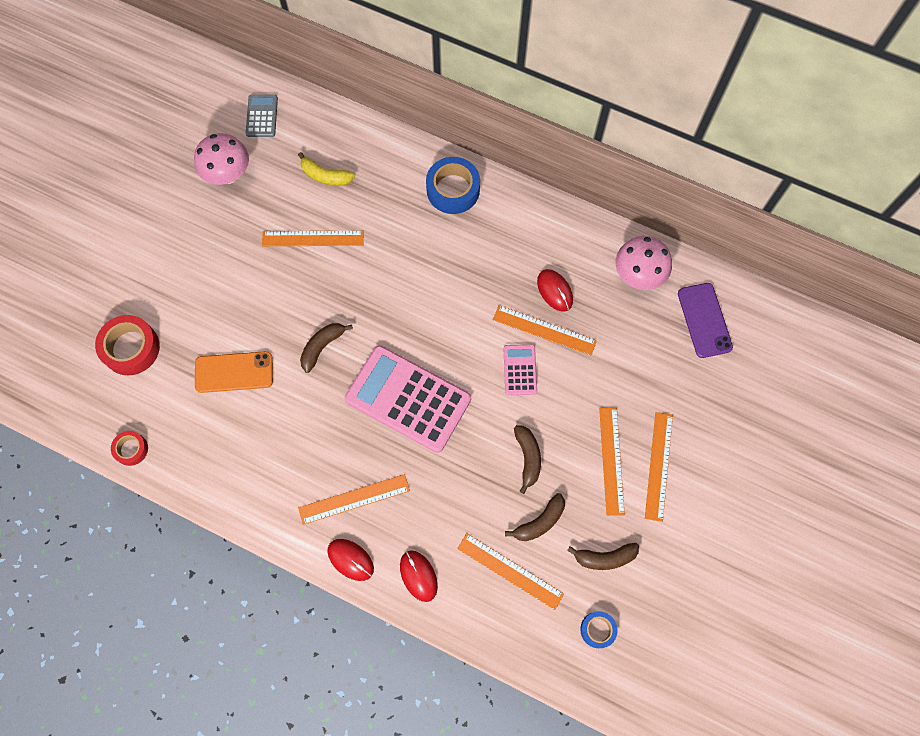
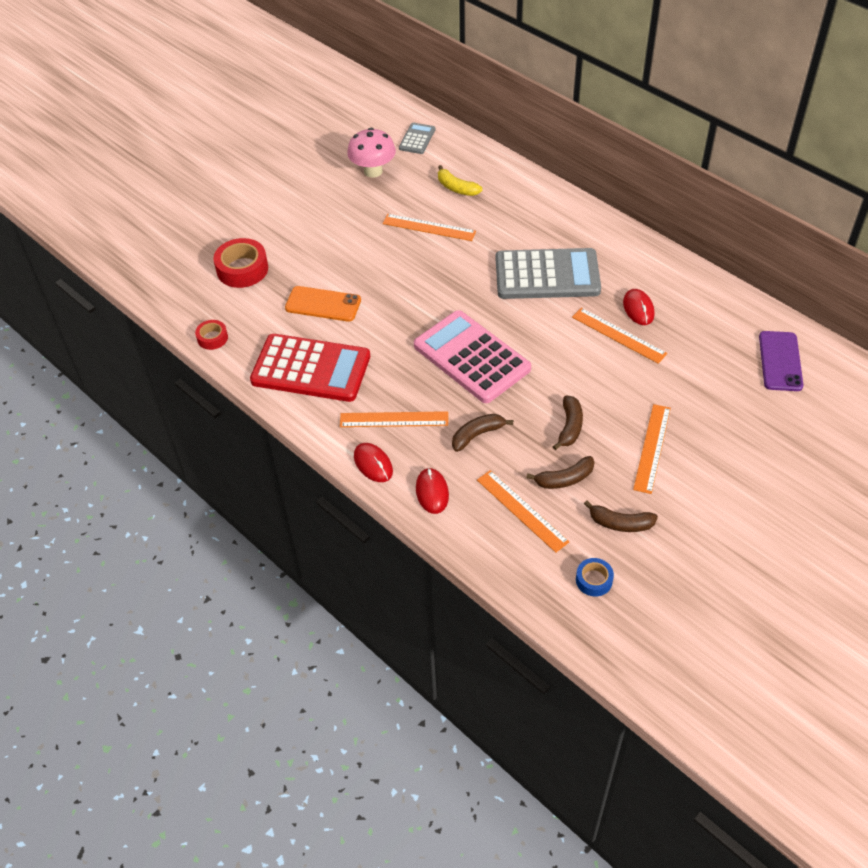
camera: 20 degrees right, 20 degrees down
(249, 460) = (311, 369): none -> red calculator
(322, 346) = (408, 303): brown banana -> brown banana (477, 435)
(453, 190) = (567, 219): blue tape -> none
(453, 271) = (547, 275): none -> grey calculator
(520, 370) = (585, 359): pink calculator -> none
(638, 275) = (723, 314): pink mushroom -> none
(658, 466) = (698, 463): orange ruler -> none

